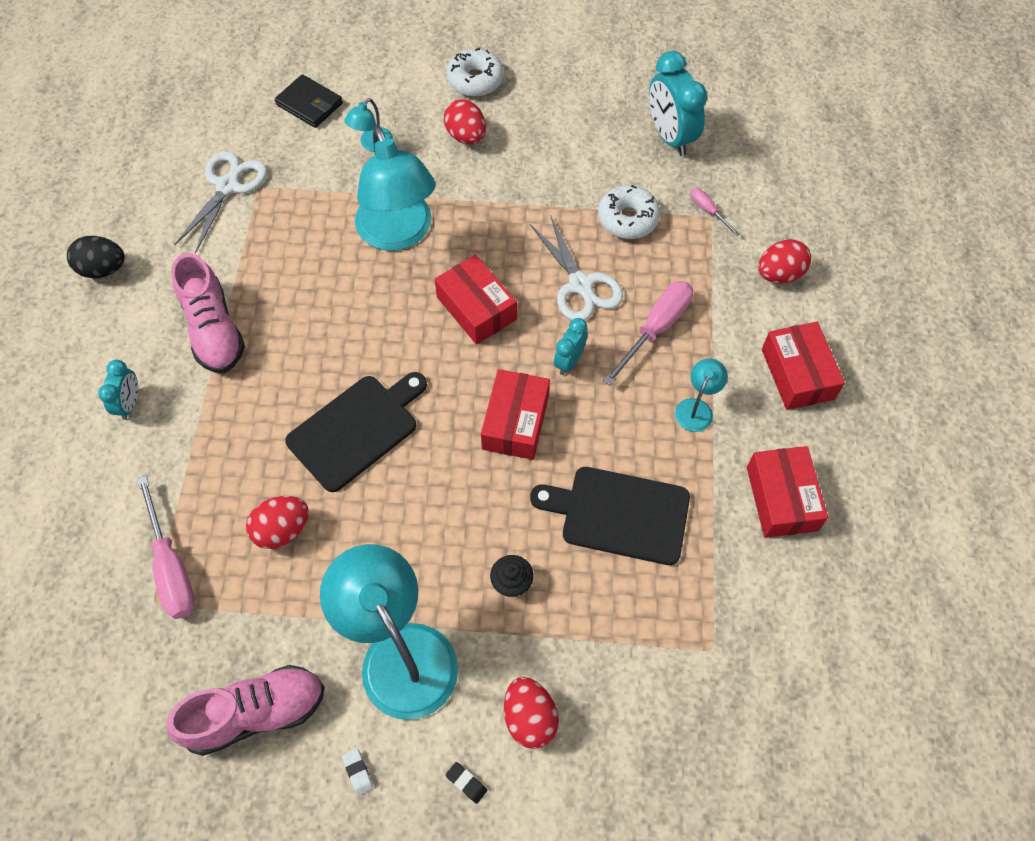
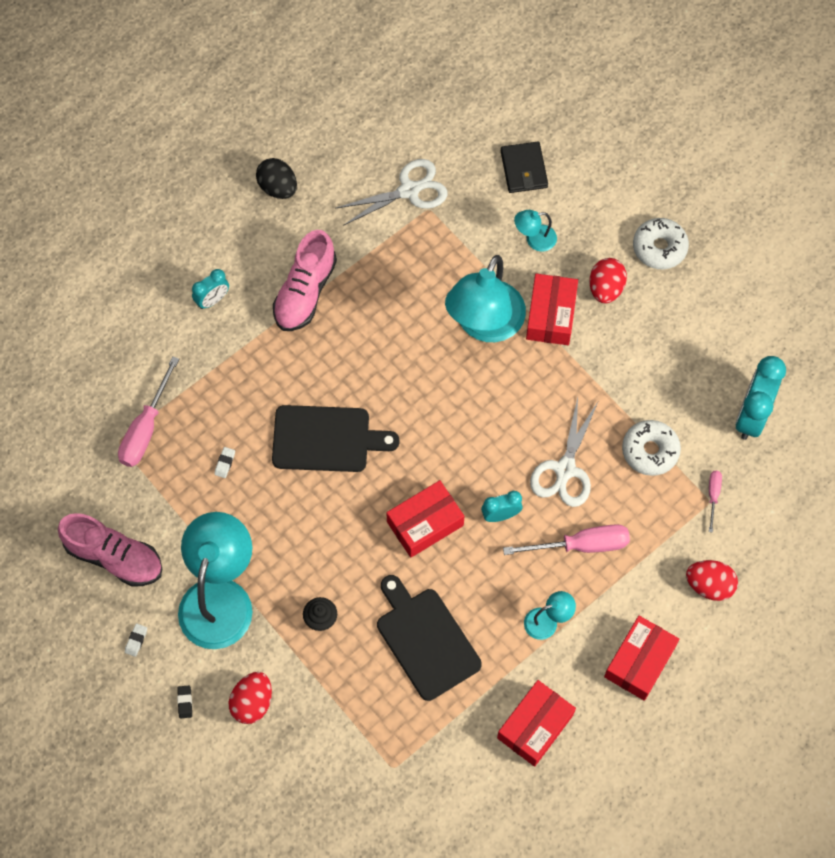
camera: 45 degrees right, 5 degrees up
(282, 530) = (225, 463): red egg -> white eraser
(476, 308) = (480, 424): red box -> red box (551, 315)

